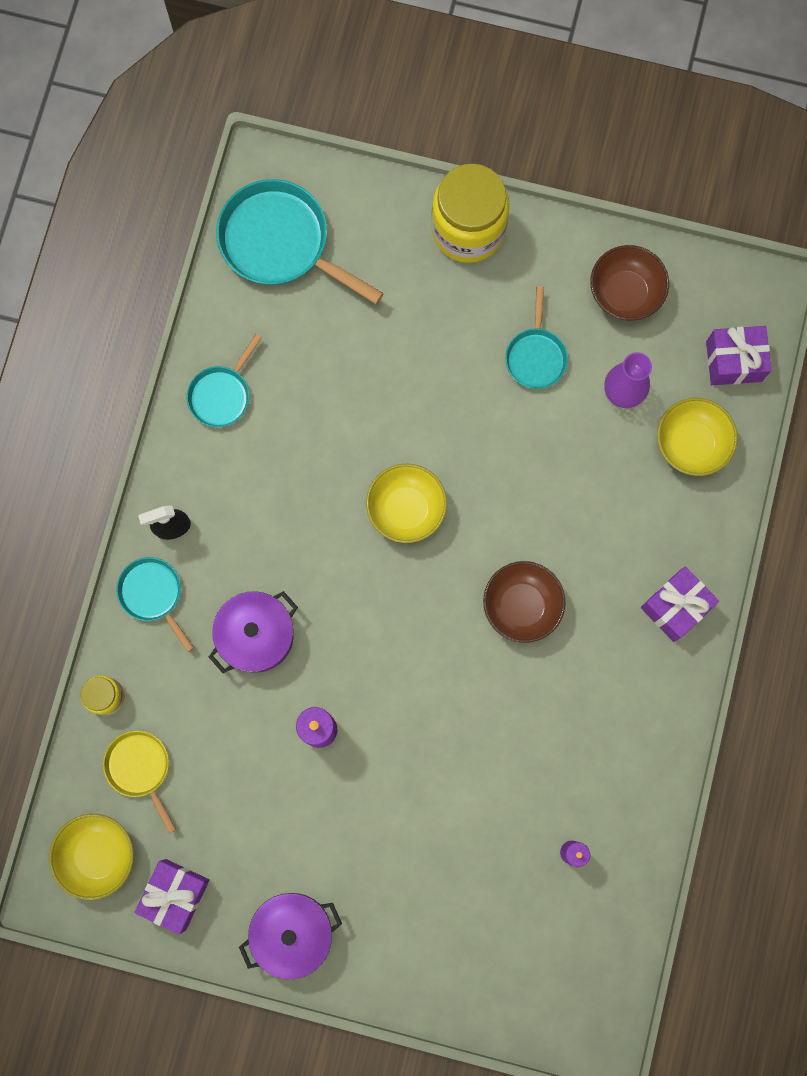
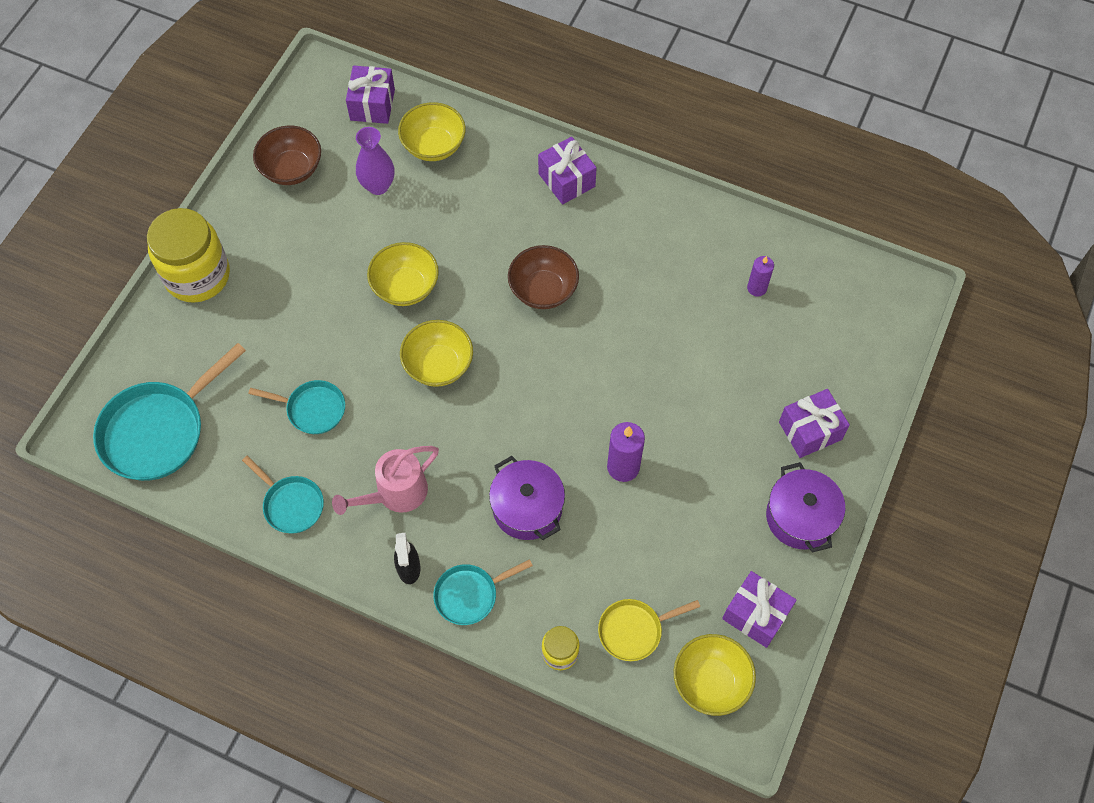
camera: 80 degrees left, 15 degrees down
(249, 496) = (395, 494): none -> pink watering can
(398, 933) = (810, 431): none -> purple gift
(496, 453) = (405, 287): none -> yellow bowl
(535, 356) = (328, 243): turquoise pan -> turquoise pan (312, 409)

